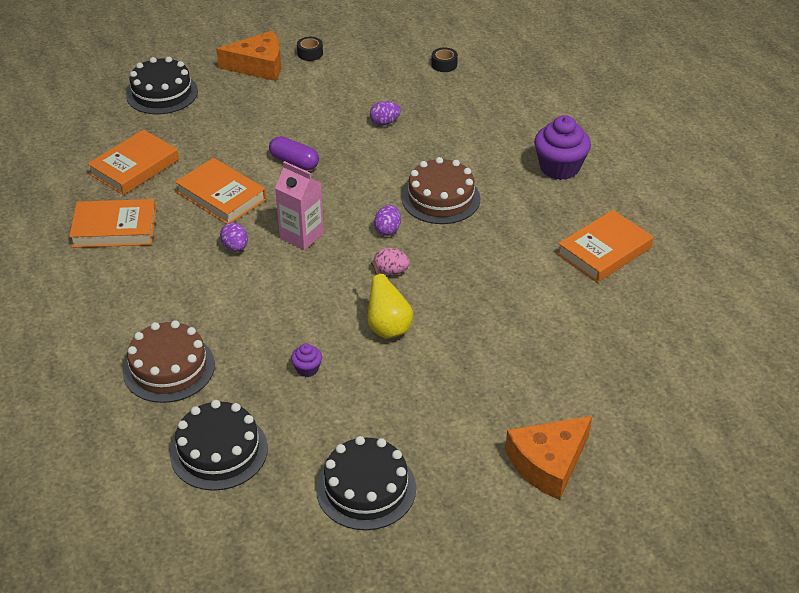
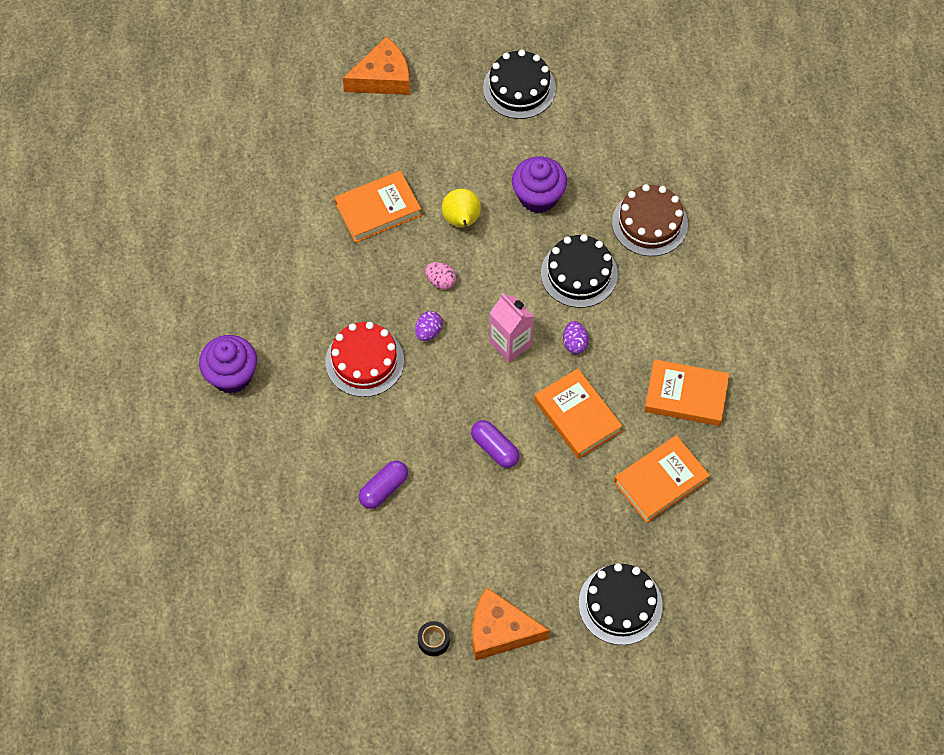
camera: 165 degrees left, 20 degrees up
(219, 451) = (619, 141): black cake -> black cake (579, 273)
(307, 369) = (538, 197): purple cupcake -> purple cupcake, size x2.14
(385, 122) = (383, 489): purple egg -> purple capsule
(441, 198) = (364, 361): brown cake -> red cake
(444, 65) = (283, 577): black tape -> none
(604, 251) = (243, 260): orange book -> orange book (378, 210)

